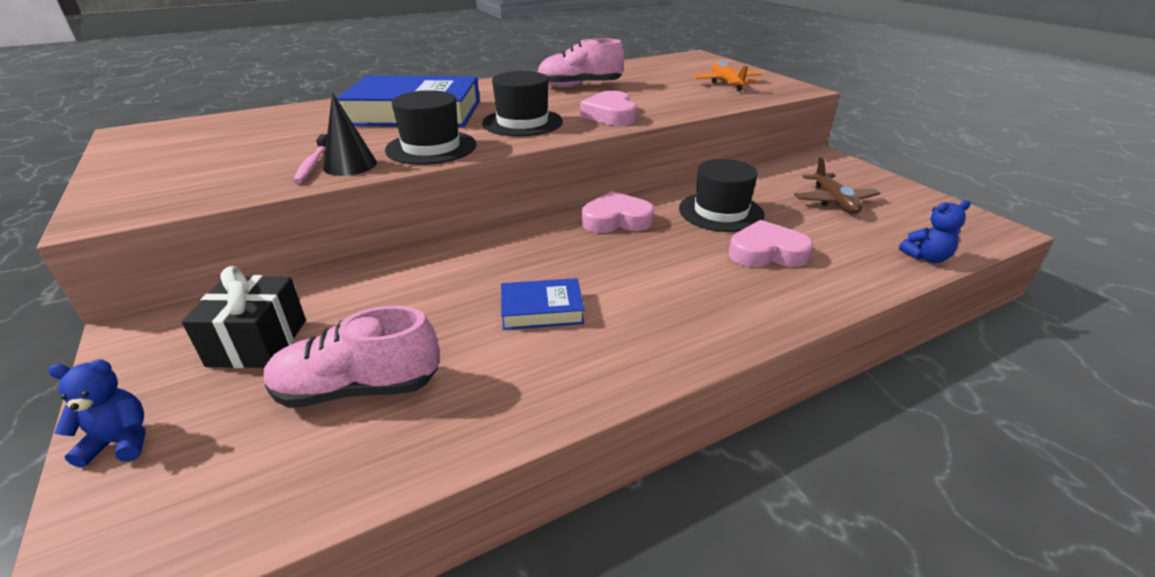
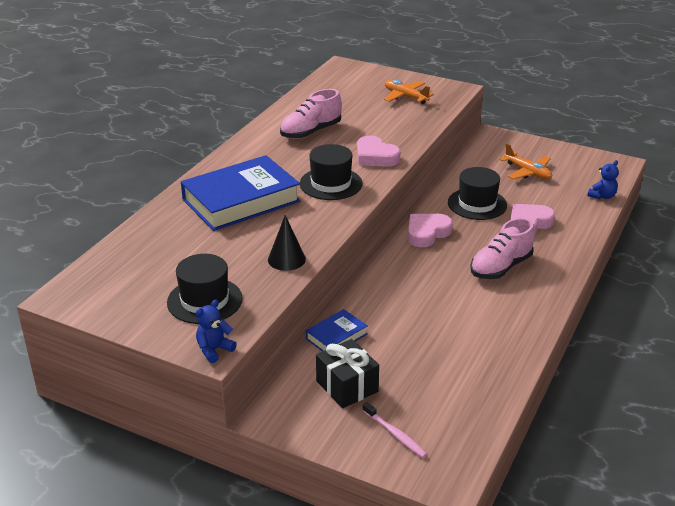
camera: 35 degrees left, 0 degrees up
(120, 442) = (367, 450): blue teddy bear -> blue teddy bear (214, 350)
(312, 164) = (261, 268): pink toothbrush -> pink toothbrush (395, 434)
(358, 389) = (434, 379): pink shoe -> pink shoe (501, 267)
(431, 147) = (310, 226): black hat -> black hat (204, 300)
(542, 310) = (461, 304): blue book -> blue book (336, 336)
(833, 201) = (527, 172): brown plane -> orange plane

